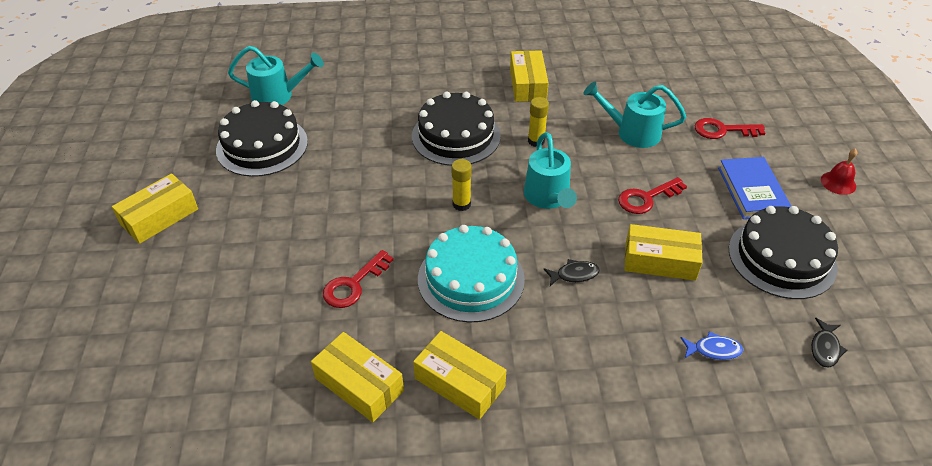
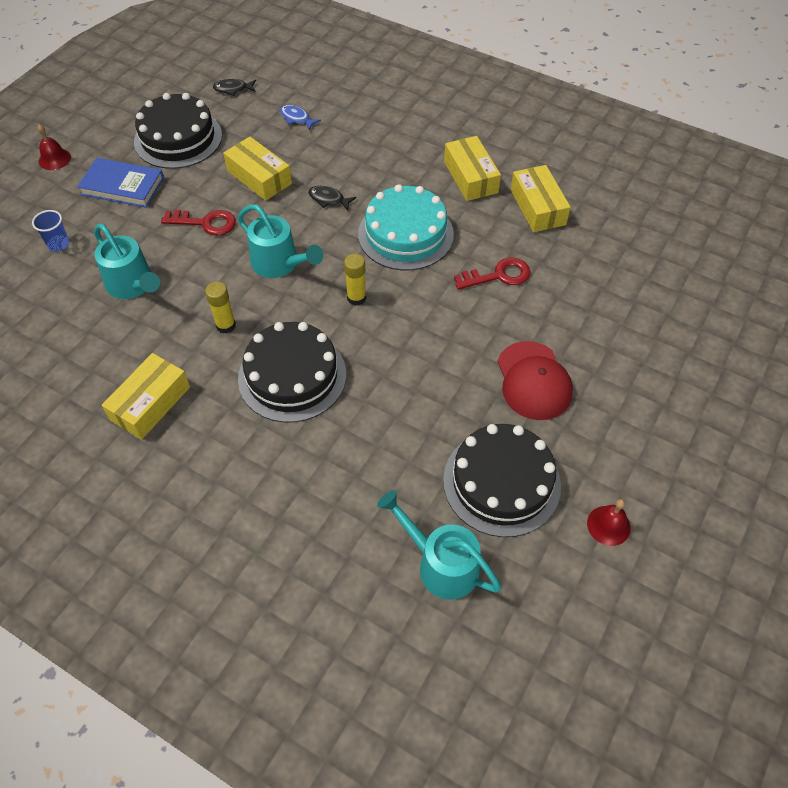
camera: 145 degrees left, 10 degrees up
(159, 217) = (647, 439): yellow box -> none
(174, 155) = (608, 525): none -> red bell
(271, 214) = (533, 381): none -> red cap
(548, 198) = (280, 264): turquoise watering can -> turquoise watering can turned 105 degrees clockwise
(722, 130) = (58, 244): red key -> blue cup
(752, 191) = (122, 186): blue book -> blue book turned 75 degrees clockwise
(824, 348) = (233, 89): black fish -> black fish turned 150 degrees counterclockwise

